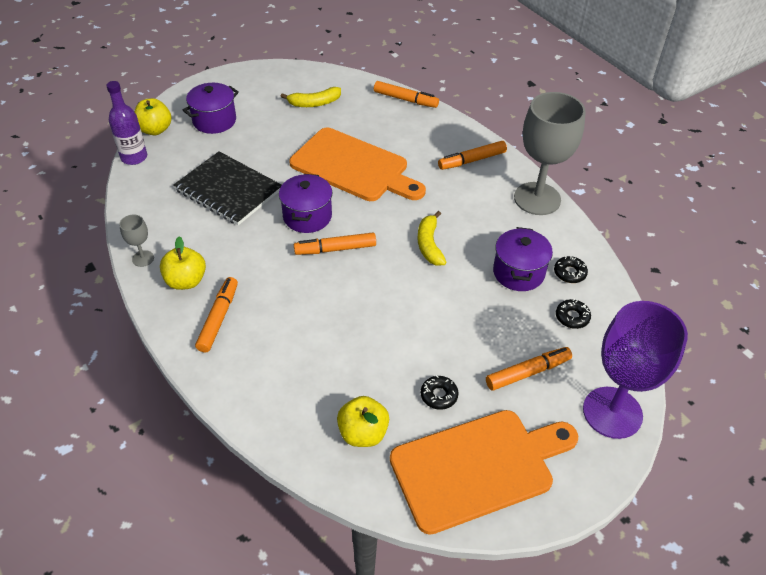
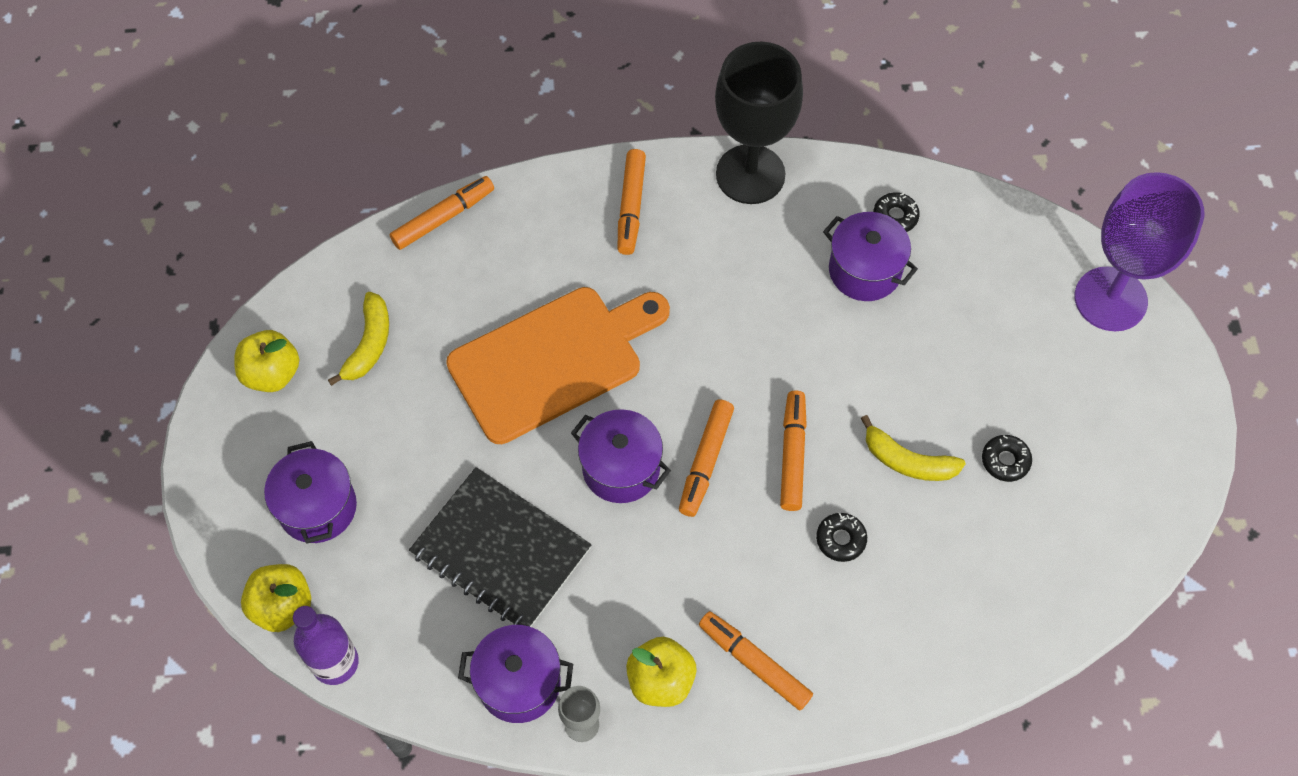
camera: 60 degrees left, 15 degrees up
(155, 225) = (519, 683): none -> purple pot
(228, 190) = (501, 551): black notebook -> black notebook turned 60 degrees clockwise
(363, 433) = (1019, 569): yellow apple -> yellow apple (272, 373)
(429, 244) = (761, 344): yellow banana -> yellow banana (907, 461)
(478, 467) = (1118, 472): orange cutting board -> none
(527, 372) = (1018, 350): orange marker -> orange marker (792, 454)
(537, 199) = (750, 174): grey goblet -> black goblet
(572, 317) = (963, 256): black donut -> black donut (840, 539)

